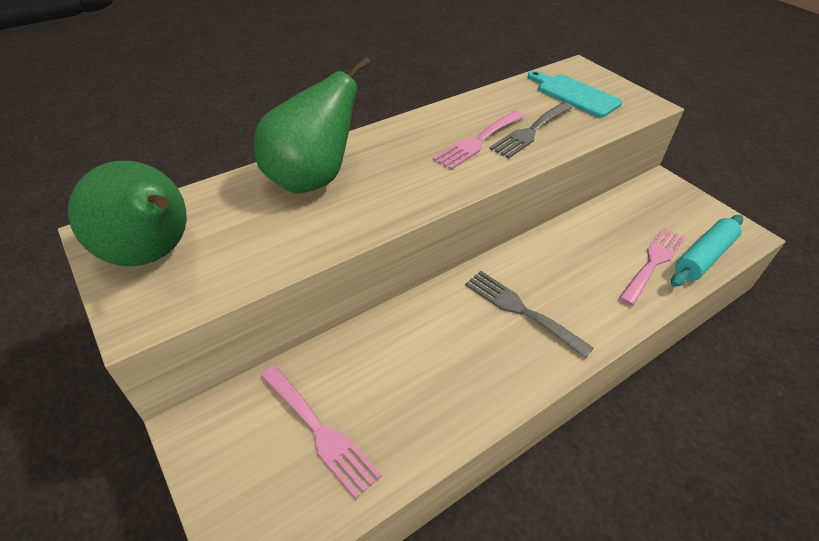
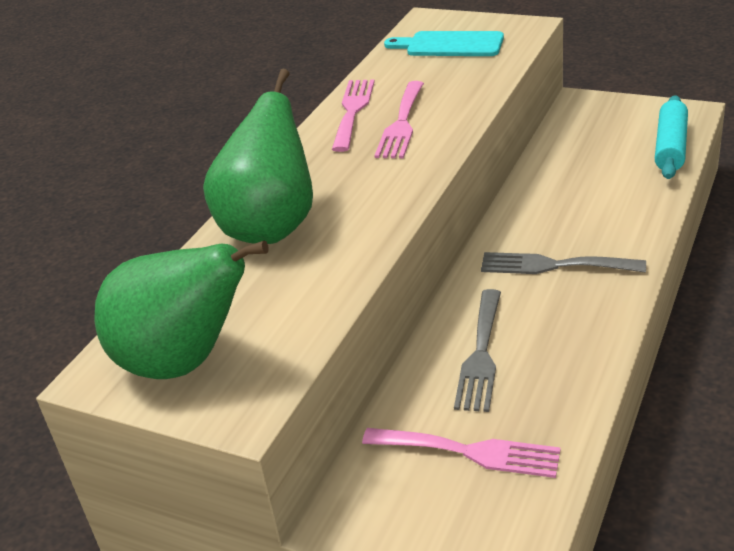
camera: 25 degrees left, 10 degrees down
(530, 132) = (443, 94): grey fork -> grey fork (481, 355)
(653, 262) = (632, 170): pink fork -> pink fork (353, 111)

